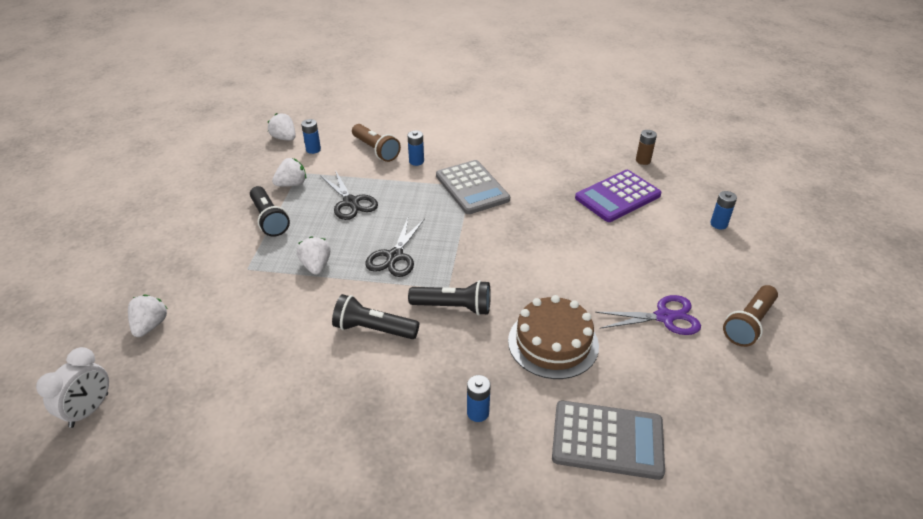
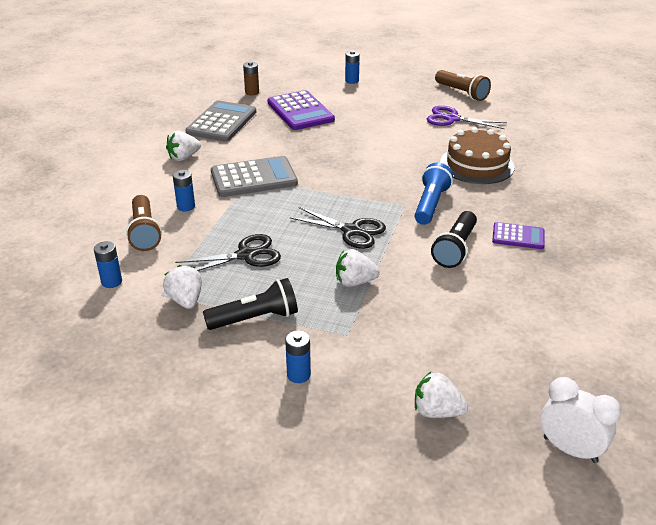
camera: 80 degrees left, 5 degrees down
(284, 138) = (64, 308): white strawberry -> white strawberry (184, 157)
(376, 150) = (144, 232): brown flashlight -> brown flashlight turned 105 degrees clockwise
(403, 380) = (518, 236): none -> purple calculator
(454, 307) = (430, 204): black flashlight -> blue flashlight
(478, 413) = (550, 204): blue battery -> blue battery (298, 375)
(607, 440) = (568, 158): grey calculator -> grey calculator (221, 122)
(664, 317) = (452, 119): purple scissors -> purple scissors turned 75 degrees counterclockwise

